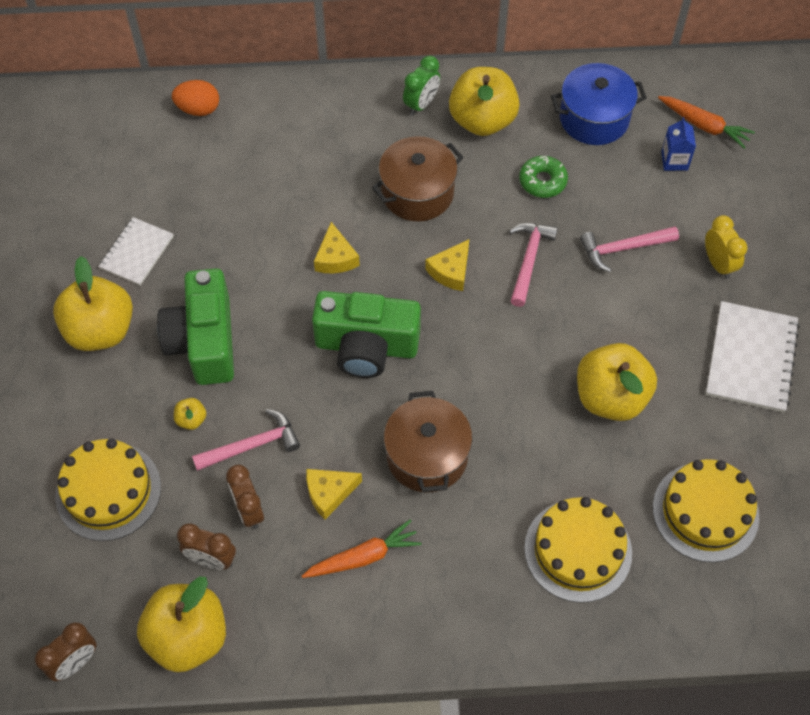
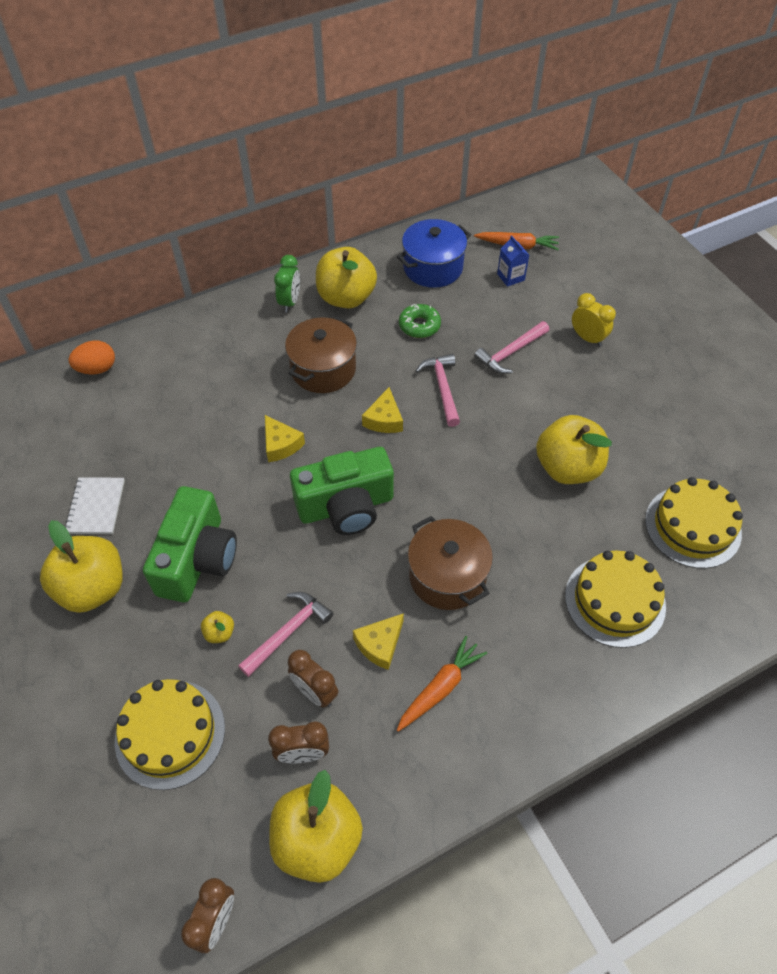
camera: 25 degrees left, 5 degrees down
(204, 341) = (197, 559): green camera -> green camera turned 135 degrees counterclockwise
(751, 358) = (653, 397): white notebook -> none

